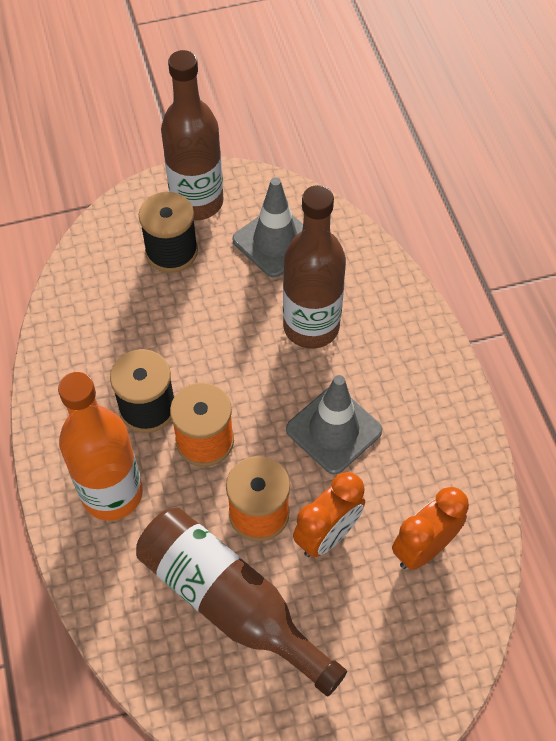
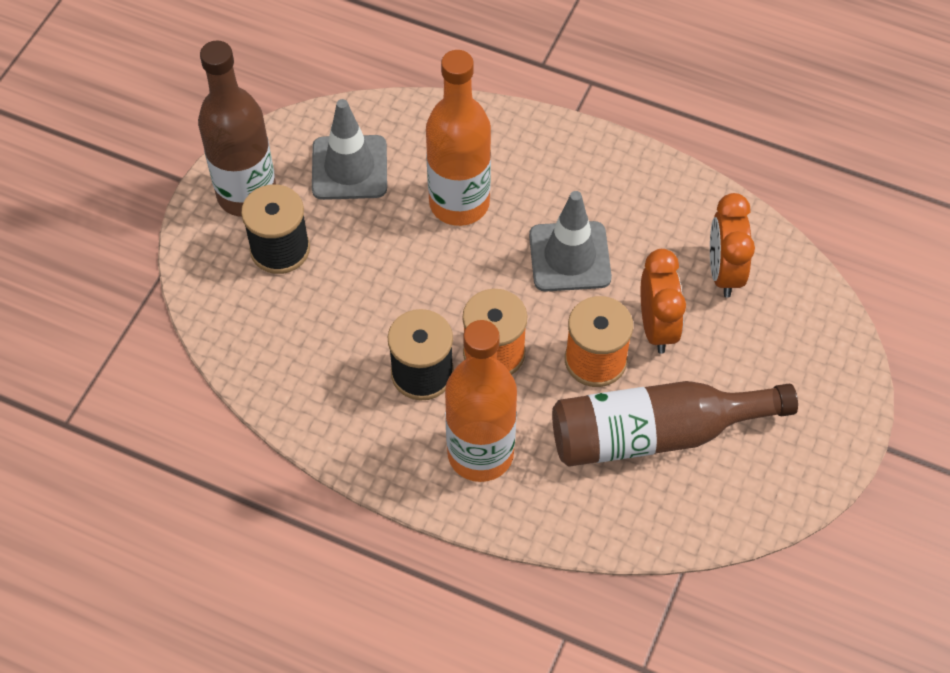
camera: 50 degrees left, 0 degrees up
(311, 327) = (459, 203): brown bottle -> orange bottle

